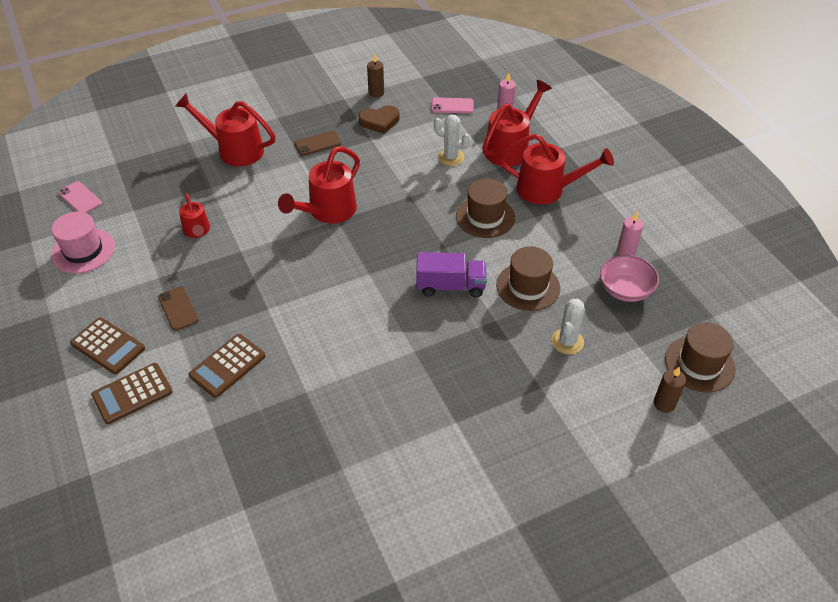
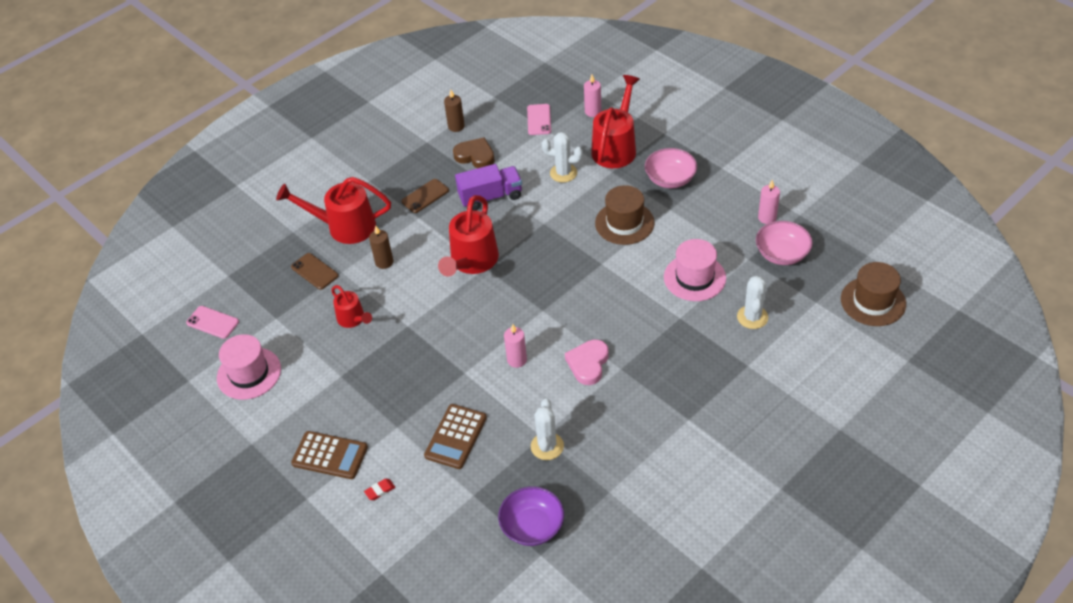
camera: 15 degrees left, 0 degrees up
(132, 394) = (380, 490): brown calculator -> red eraser
(178, 308) = (378, 399): brown phone -> brown phone (314, 271)
(251, 477) = (532, 526): none -> purple bowl
(306, 403) = (547, 446): none -> white cactus
(321, 312) = (517, 360): none -> pink candle
(379, 121) = (475, 156): brown heart -> brown heart turned 120 degrees counterclockwise
(385, 336) = (588, 364): none -> pink heart
(450, 286) = (624, 299): purple truck -> purple truck (490, 197)
(452, 106) = (539, 120): pink phone -> pink phone turned 75 degrees counterclockwise
(528, 286) = (694, 277): brown hat -> pink hat
(548, 189) = (670, 179): red watering can -> pink bowl
(664, 404) = (858, 345): brown candle -> brown candle (384, 262)

